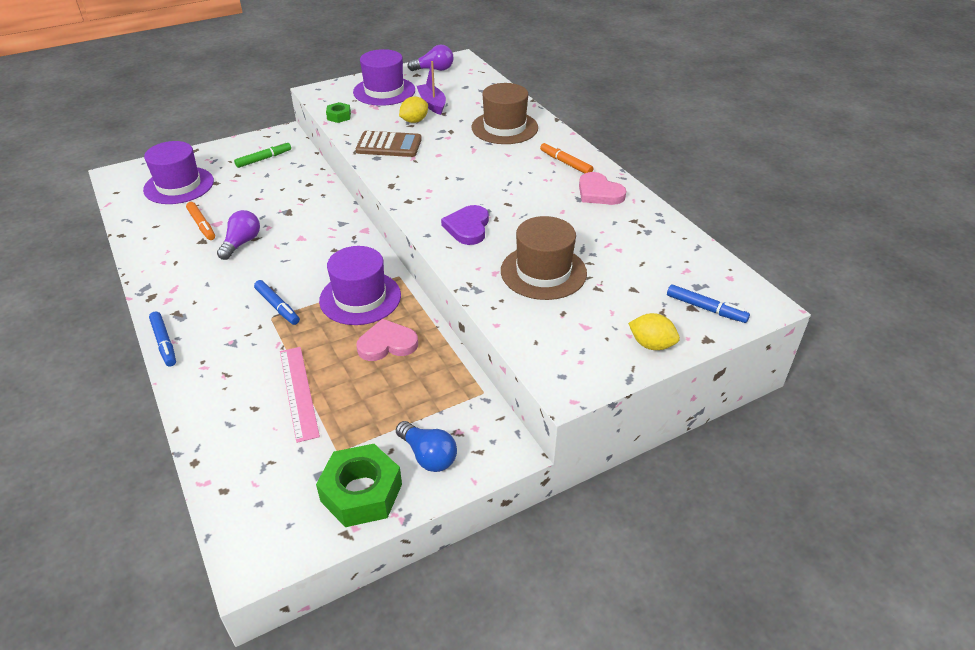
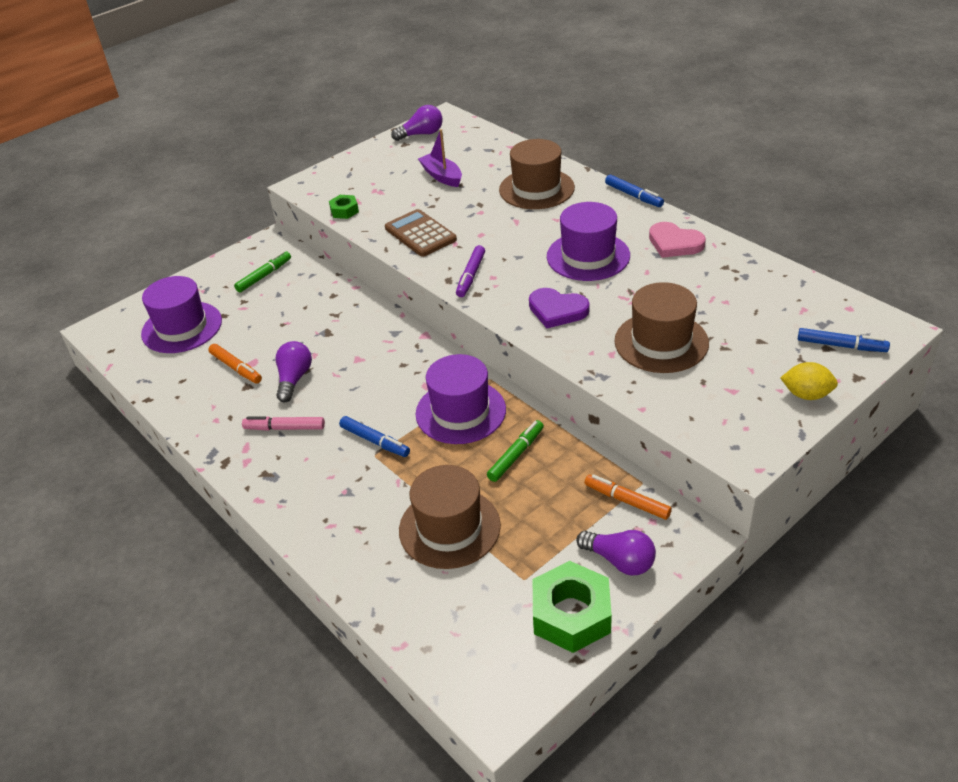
camera: 10 degrees left, 0 degrees up
(164, 343) = (270, 509): blue marker -> blue marker (633, 196)
(212, 280) = (284, 428): none -> pink marker
(299, 392) = (449, 528): pink ruler -> brown hat
(384, 91) = (379, 171): purple hat -> purple hat (588, 256)
(387, 344) = (516, 455): pink heart -> green marker
(389, 145) = (420, 234): brown calculator -> brown calculator turned 120 degrees counterclockwise
(411, 186) = (470, 276): none -> purple marker
(414, 121) = (433, 200): yellow lemon -> none
(428, 456) = (619, 561): blue light bulb -> purple light bulb
(468, 227) = (557, 310): purple heart -> purple heart turned 60 degrees counterclockwise
(565, 163) = (623, 217): orange marker -> orange marker (627, 501)

